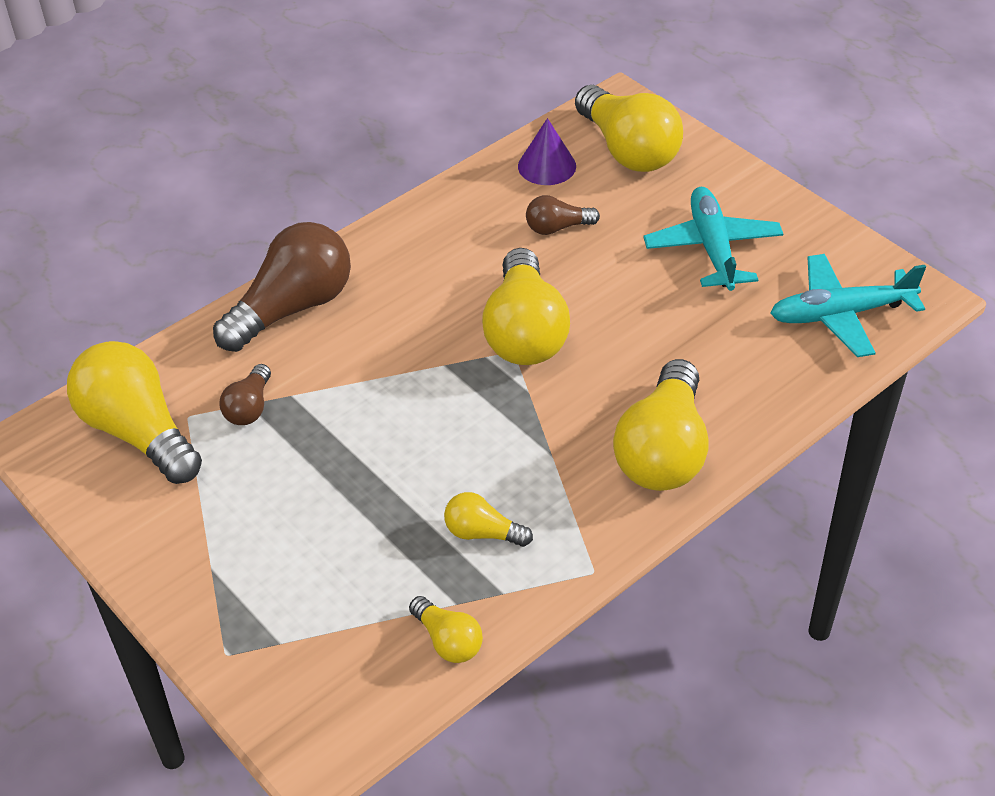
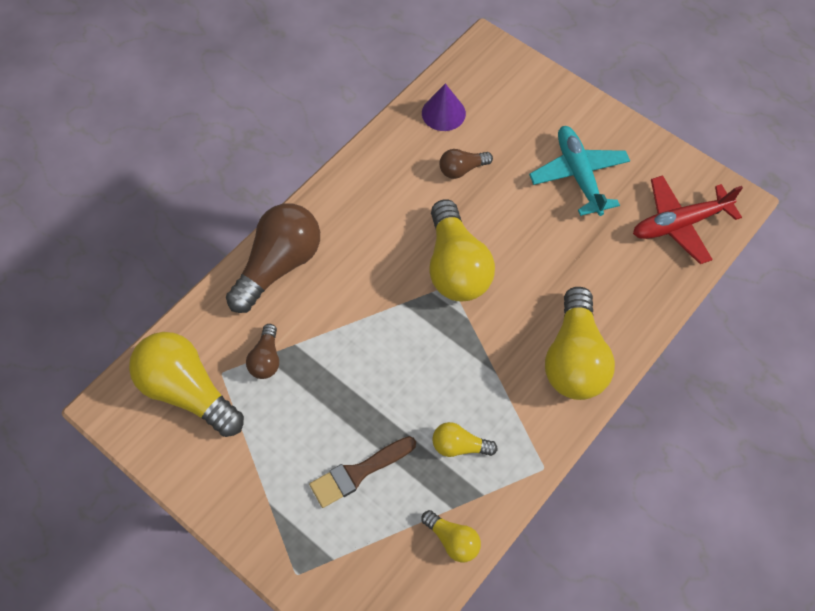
camera: 10 degrees left, 15 degrees up
(339, 547) = (358, 472): none -> brown brush
(628, 150) = (501, 91): yellow light bulb -> none
(840, 314) = (679, 224): turquoise plane -> red plane

